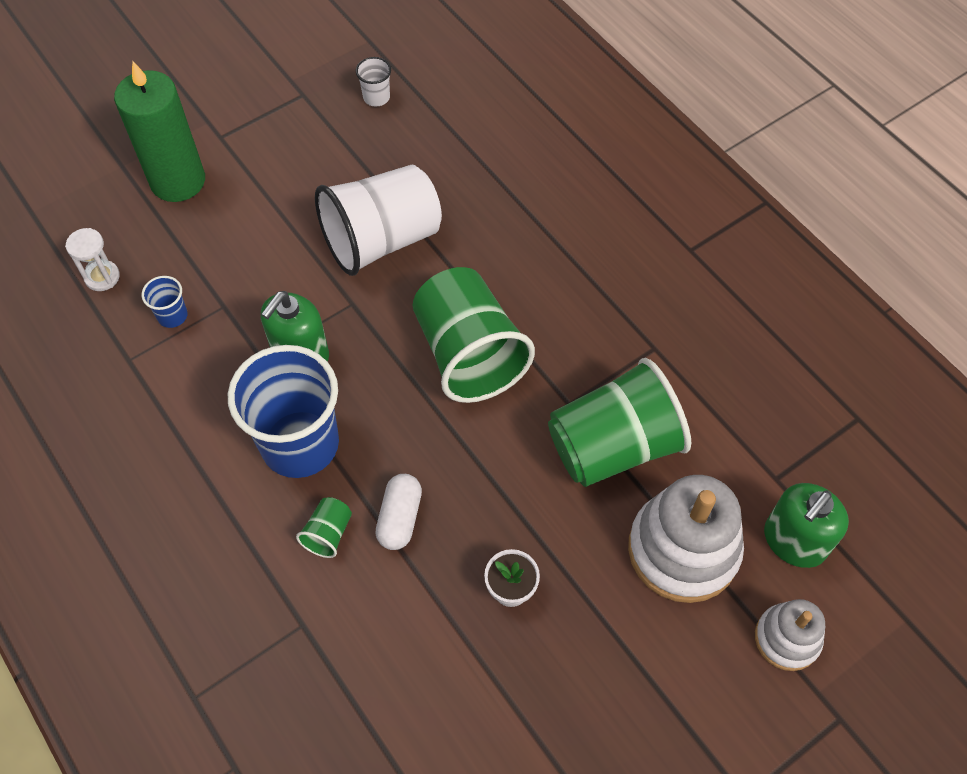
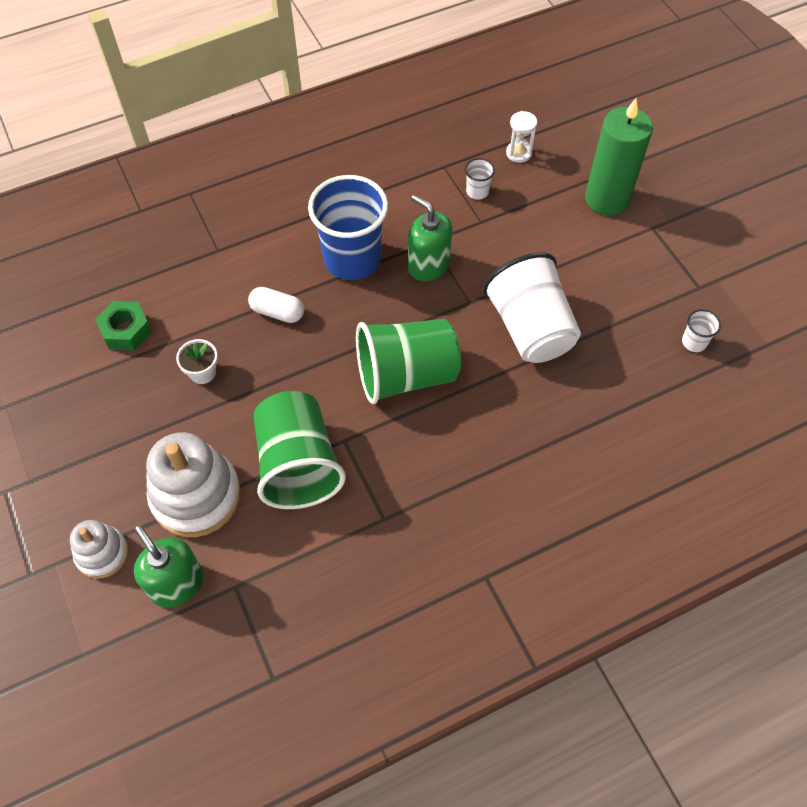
camera: 100 degrees right, 0 degrees up
(172, 316) = (477, 191): blue cup -> white cup
(328, 534) = (278, 269): green cup -> none
(463, 715) = (126, 331): none -> green nut

